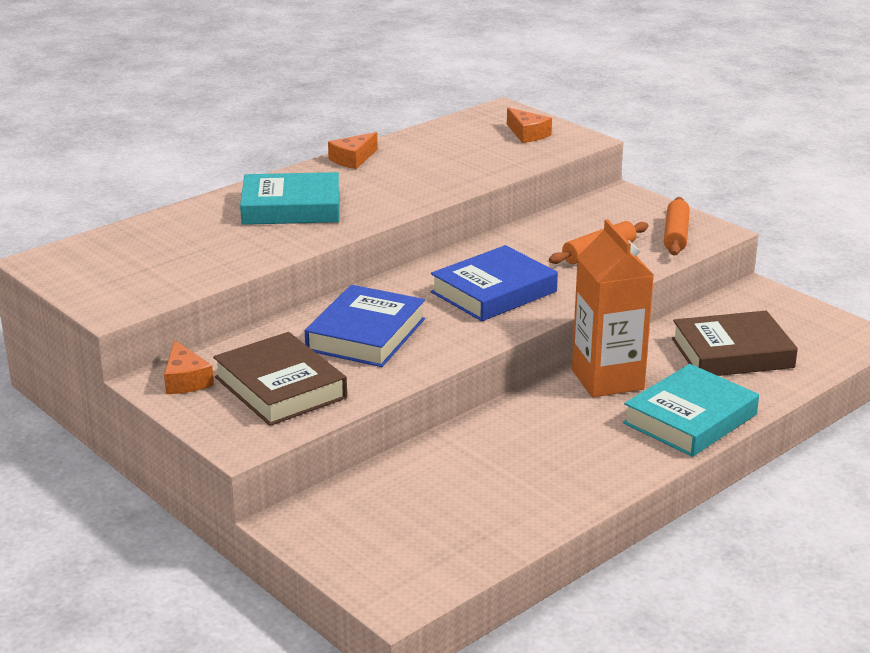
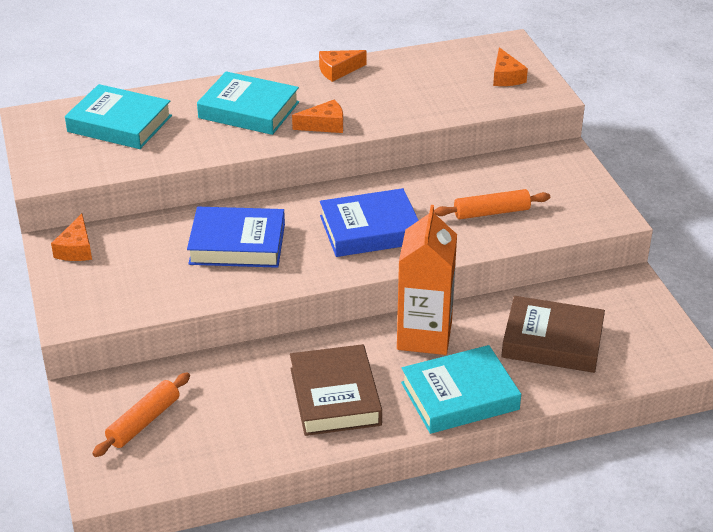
camera: 25 degrees right, 10 degrees up
(156, 246) = (120, 124): none -> turquoise book
(280, 387) = (136, 276): brown book -> brown book (335, 396)
(366, 334) = (237, 244): blue book -> blue book turned 45 degrees clockwise
(386, 204) = (324, 125): none -> orange cheese
(676, 235) = (575, 211): orange rolling pin -> orange rolling pin (144, 421)

